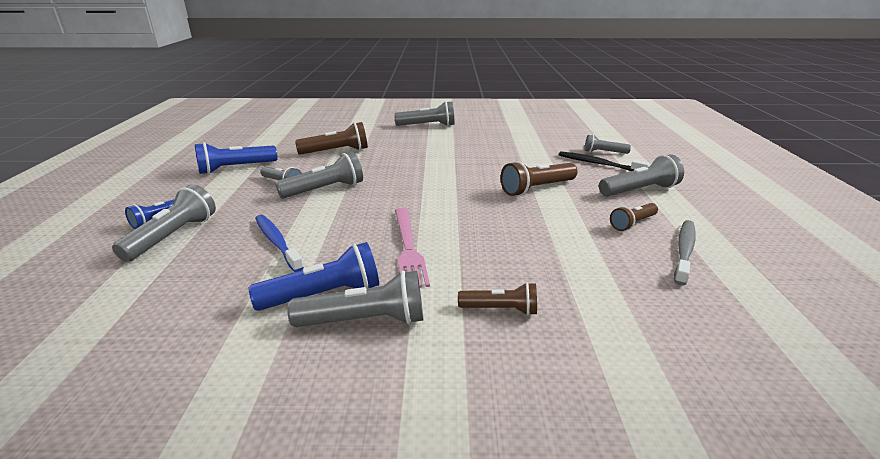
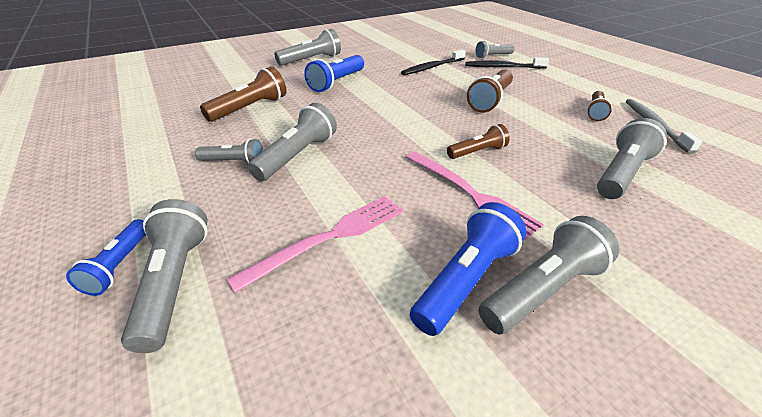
camera: 30 degrees left, 10 degrees up
(236, 168) = (144, 160): blue flashlight -> blue flashlight (337, 82)
(277, 243) = (329, 238): blue toothbrush -> pink fork
(500, 309) = (623, 224): brown flashlight -> brown flashlight (477, 152)
(525, 151) = (432, 67): none -> black toothbrush
(639, 190) = (560, 83): grey flashlight -> grey flashlight (622, 173)

